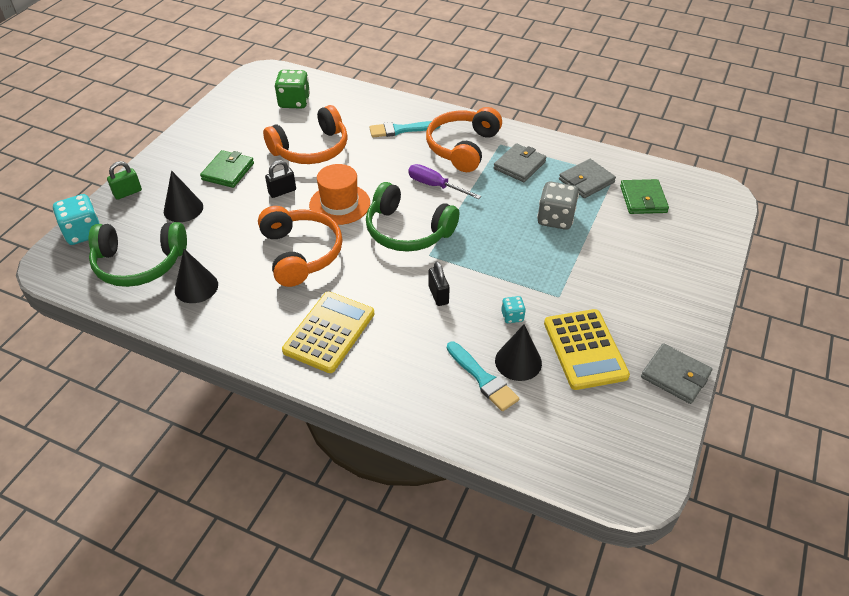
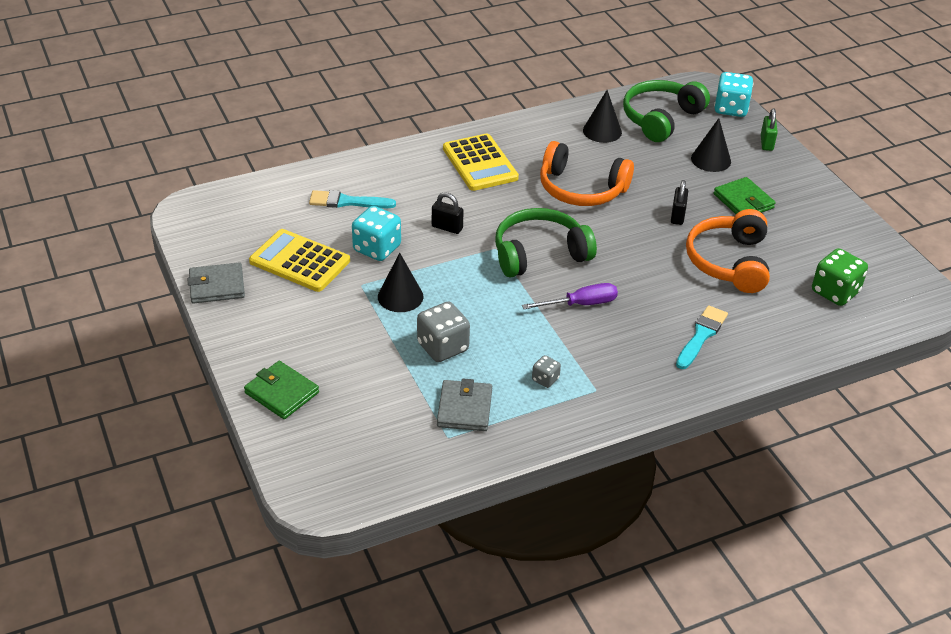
camera: 130 degrees right, 5 degrees down
(339, 204) = (621, 237): orange hat -> none
(463, 147) = (621, 359): orange headphones -> none
(512, 316) = (377, 248): turquoise dice -> turquoise dice, size x1.92
(518, 361) = (337, 225): black cone -> black cone (400, 296)
(519, 165) = (545, 379): grey wallet -> grey dice
(643, 199) = (389, 427): green wallet -> green wallet (281, 393)

